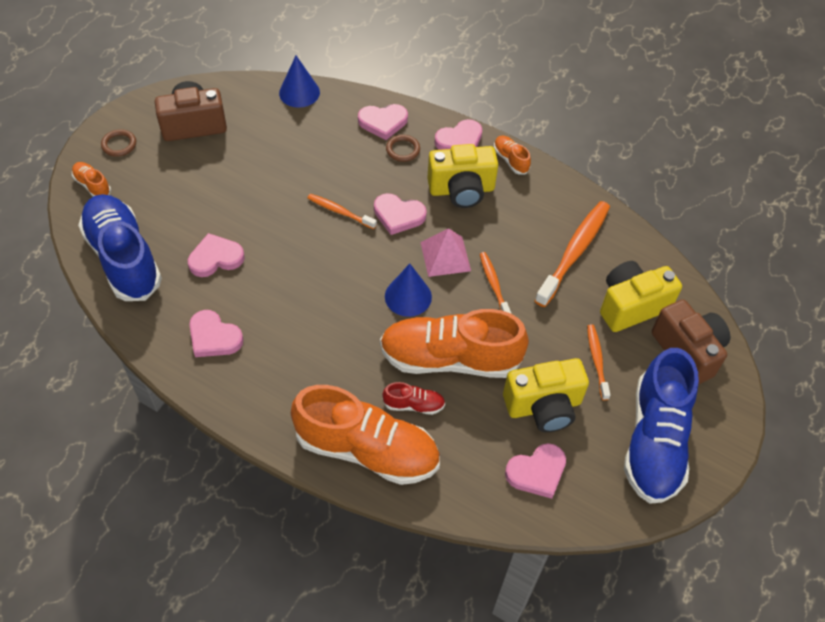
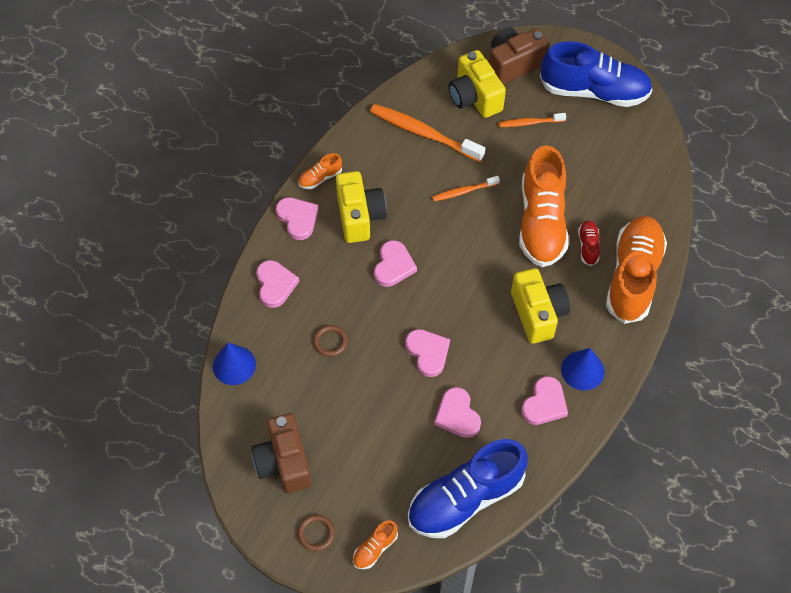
camera: 90 degrees left, 5 degrees up
(340, 212) = (393, 314): orange toothbrush -> none
(403, 150) = (311, 266): brown ring -> brown ring (330, 342)
(408, 296) = (483, 254): blue cone -> blue cone (582, 370)
(445, 256) = (437, 228): pink pyramid -> none
(537, 472) = (632, 164): pink heart -> pink heart (428, 353)
(543, 406) = (576, 159): yellow camera -> yellow camera (537, 313)

